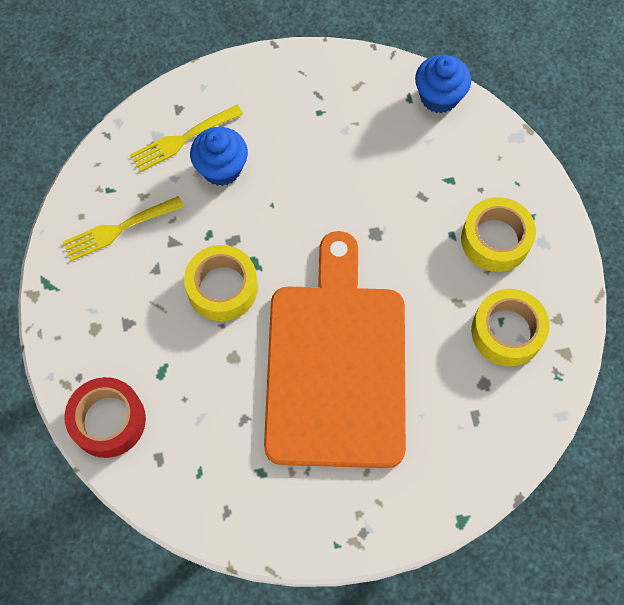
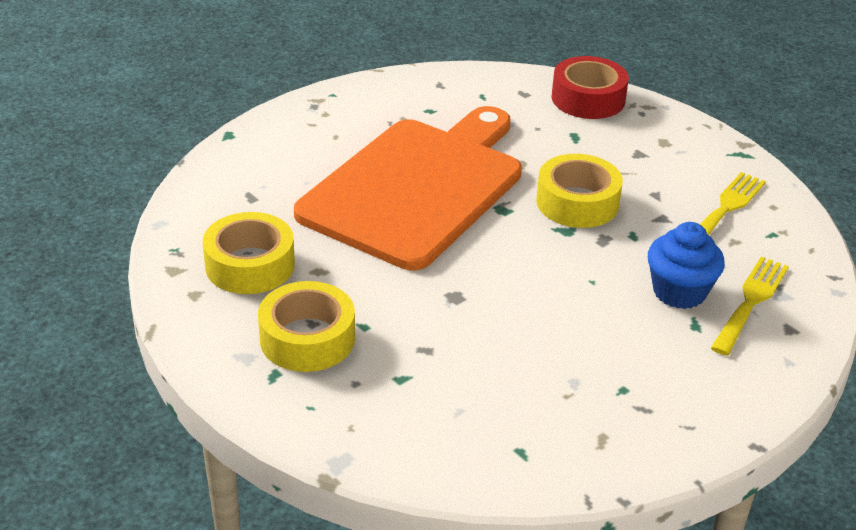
camera: 150 degrees right, 30 degrees down
(335, 365) = (416, 187): orange cutting board -> orange cutting board turned 120 degrees counterclockwise
(439, 97) = (481, 469): blue cupcake -> none

